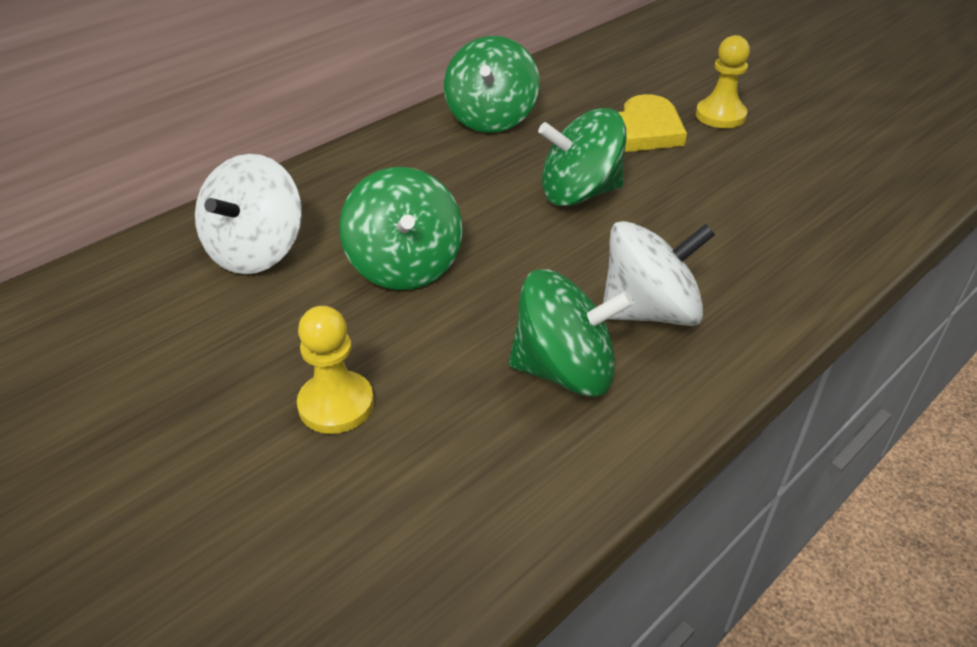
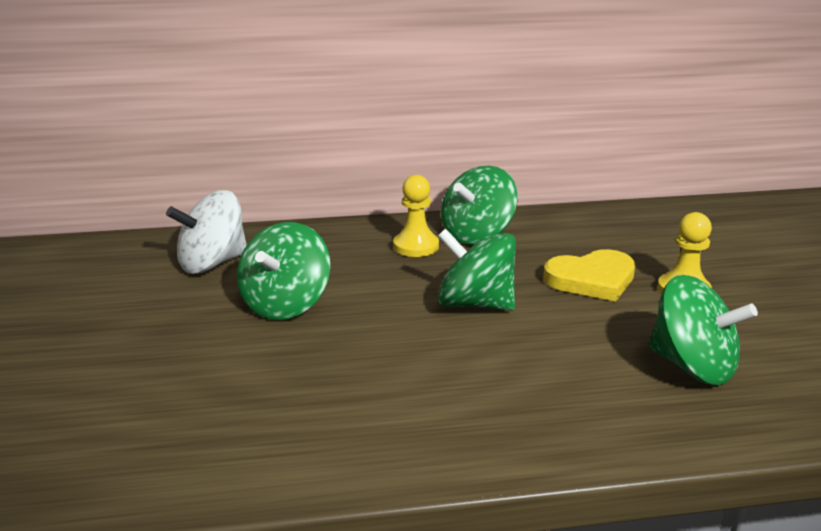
camera: 35 degrees right, 15 degrees down
(336, 404) = (134, 365): yellow pawn -> yellow pawn (416, 246)
(564, 371) = (296, 411): green spinning top -> green spinning top (692, 366)
(649, 311) = (414, 402): white spinning top -> none

